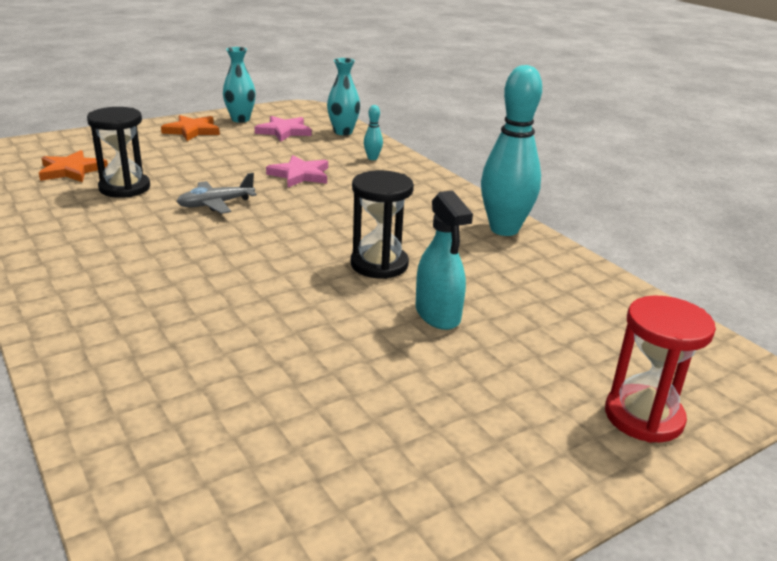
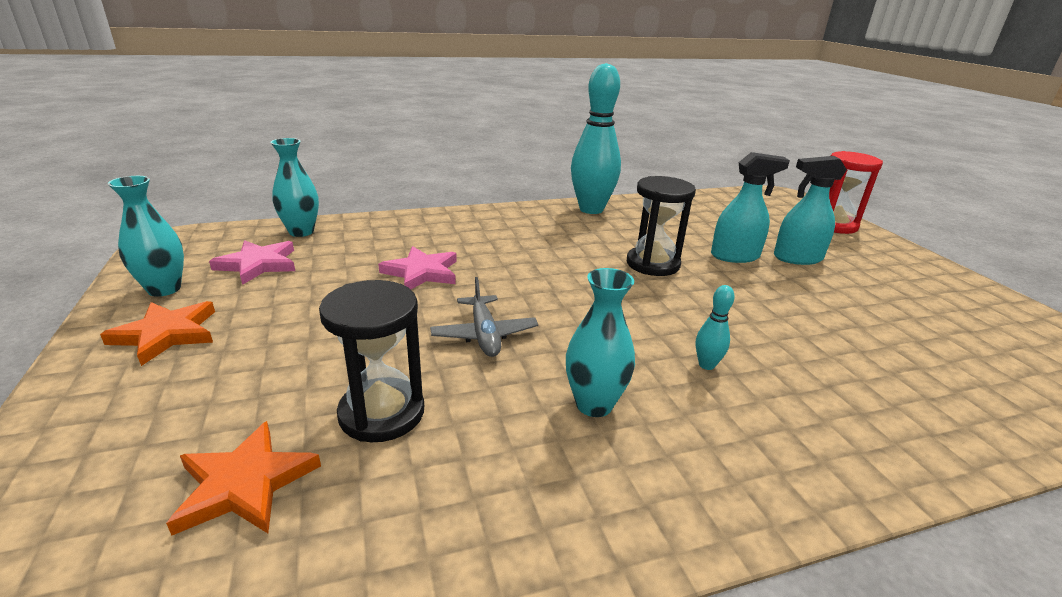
camera: 75 degrees left, 0 degrees up
(136, 244) = (594, 404): none -> turquoise vase
(372, 158) = (400, 230): turquoise bowling pin -> turquoise bowling pin (706, 365)
(467, 361) = (797, 258): none -> turquoise spray bottle

